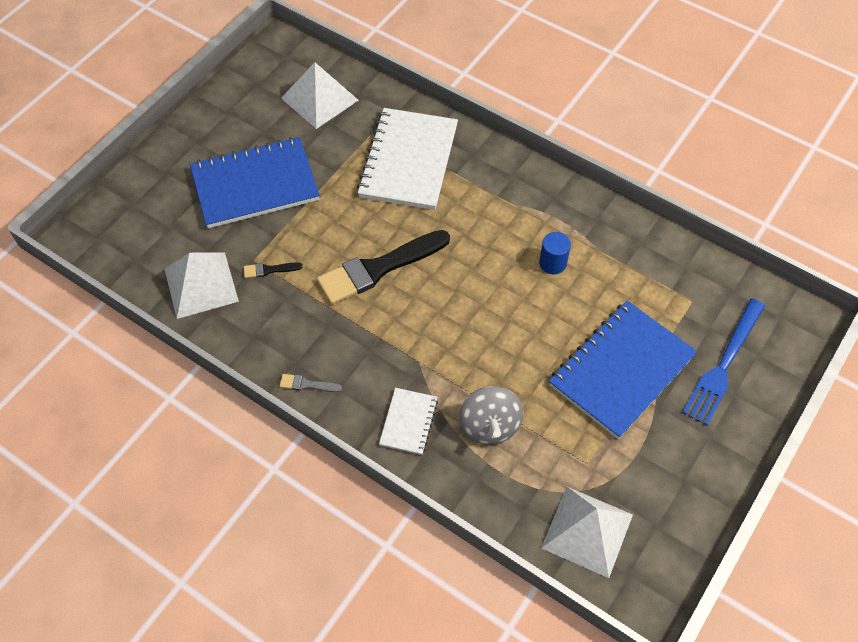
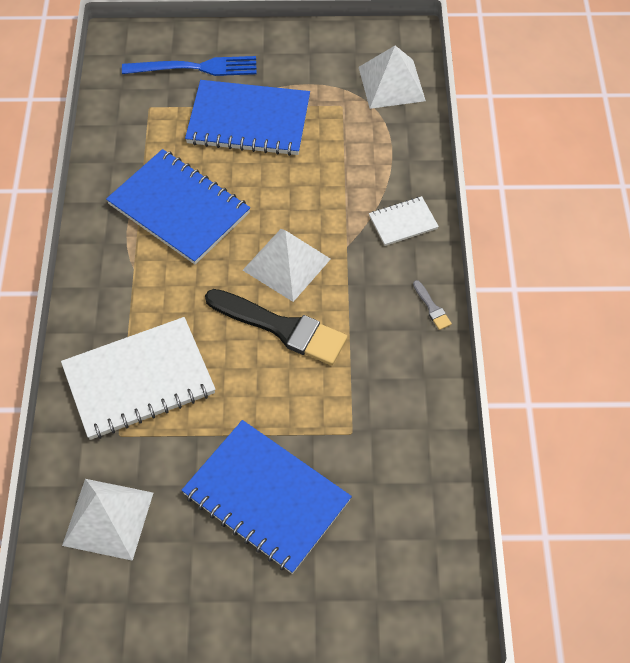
camera: 125 degrees left, 0 degrees up
(201, 284) = (411, 458): white pyramid -> white pyramid (286, 264)
(269, 270) = (351, 413): black brush -> none
(489, 426) = (362, 173): grey spinning top -> none
(552, 263) = (179, 209): blue cylinder -> blue notebook

